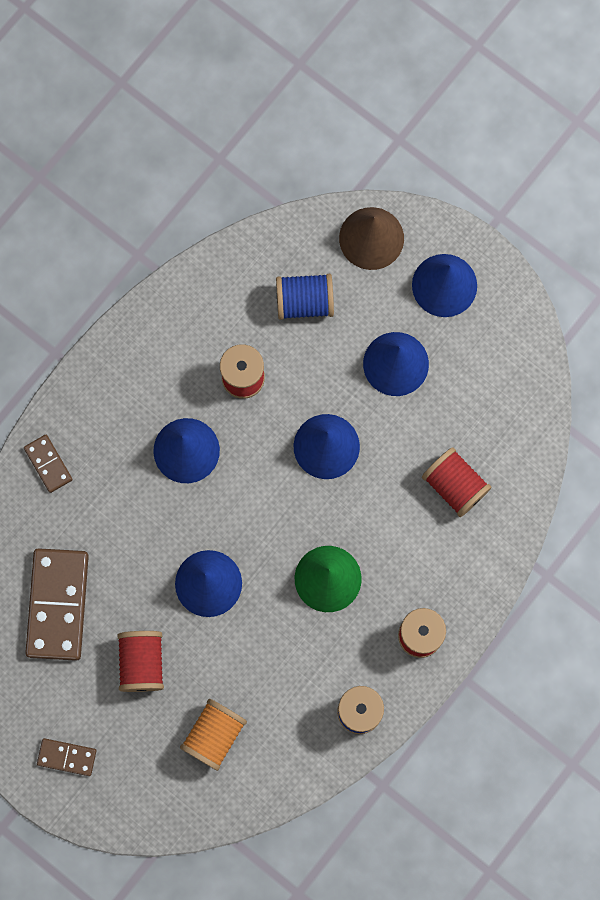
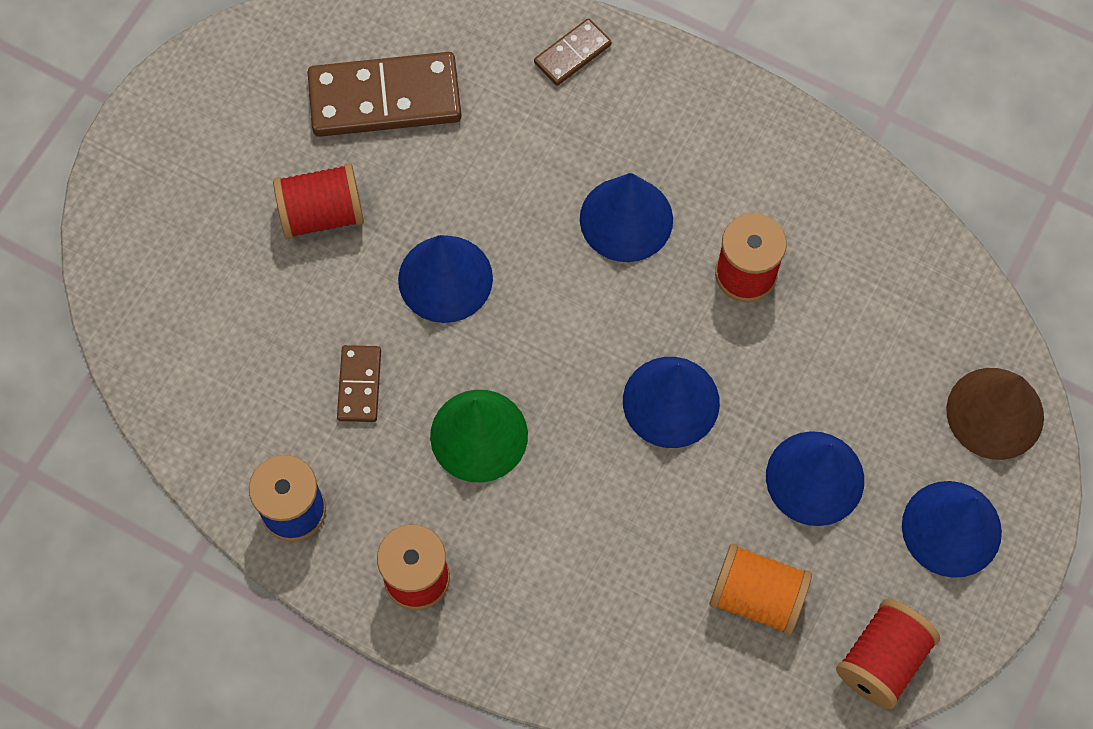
camera: 80 degrees right, 10 degrees down
(67, 757) = (183, 145): brown domino -> brown domino (359, 385)
(214, 735) = (235, 322): orange spool -> orange spool (757, 596)
(304, 302) = (876, 337): blue spool -> none
(455, 485) = (650, 592): red spool -> red spool (882, 660)

